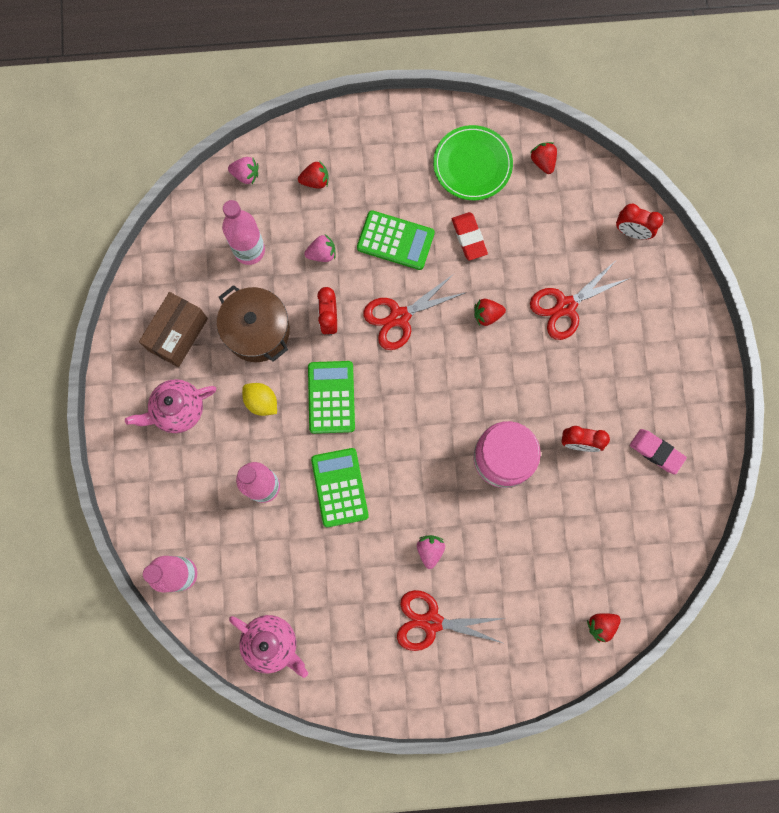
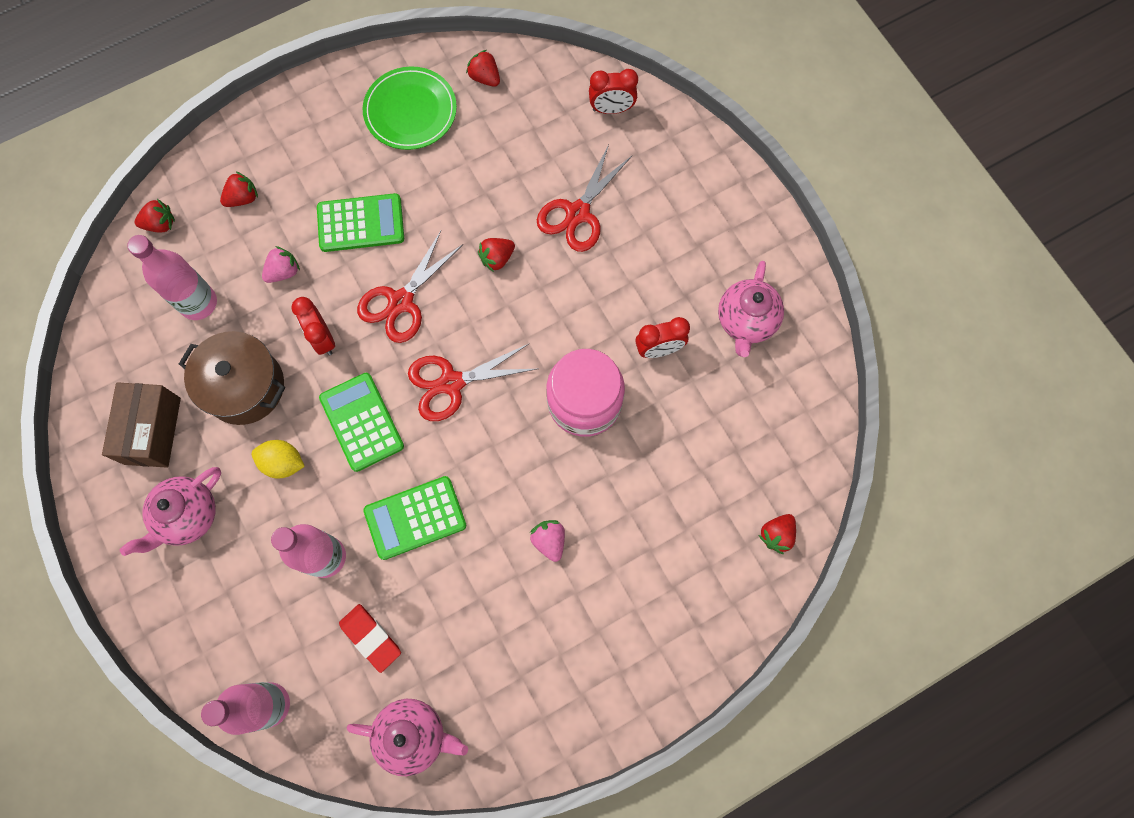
camera: 25 degrees left, 5 degrees down
(246, 175) = (160, 224): pink strawberry -> red strawberry
(340, 487) = (415, 518): green calculator -> green calculator turned 75 degrees counterclockwise
(431, 622) = (588, 621): red scissors -> red scissors (452, 383)
(469, 237) = (440, 186): red eraser -> red eraser (371, 637)
(656, 451) = (746, 321): pink eraser -> pink teapot

